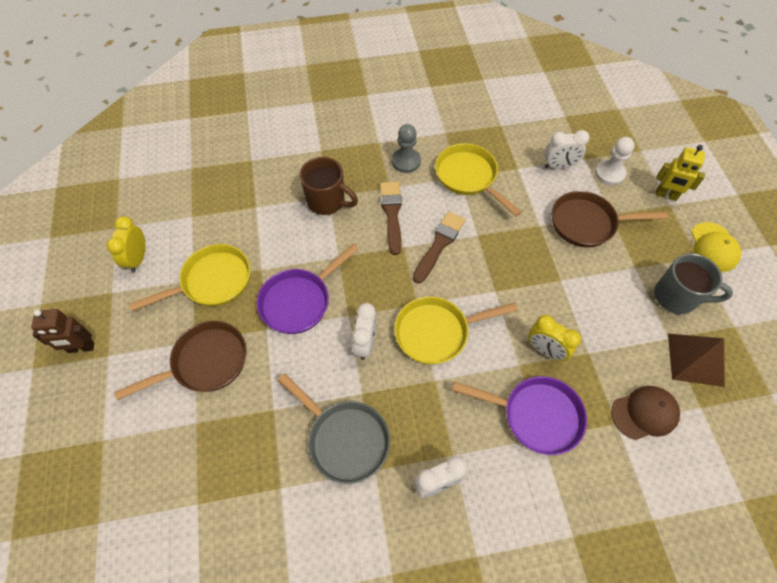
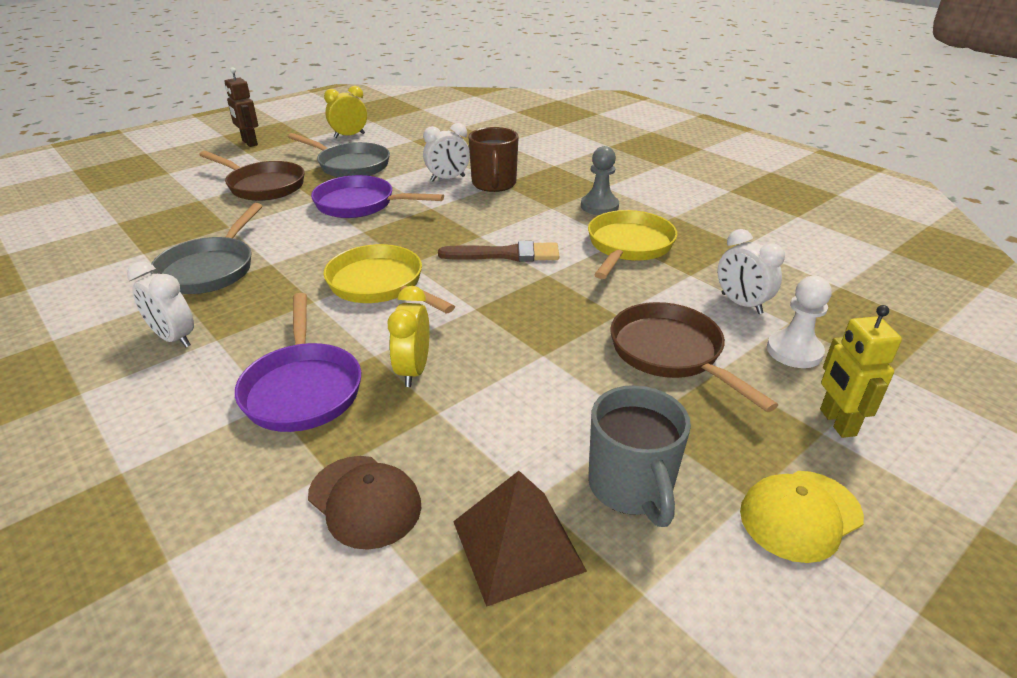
camera: 60 degrees right, 25 degrees down
(212, 281) = (350, 165): yellow pan -> grey pan
(365, 343) = (334, 249): white clock -> white clock (448, 179)
(392, 214) = (517, 218): brown brush -> none

